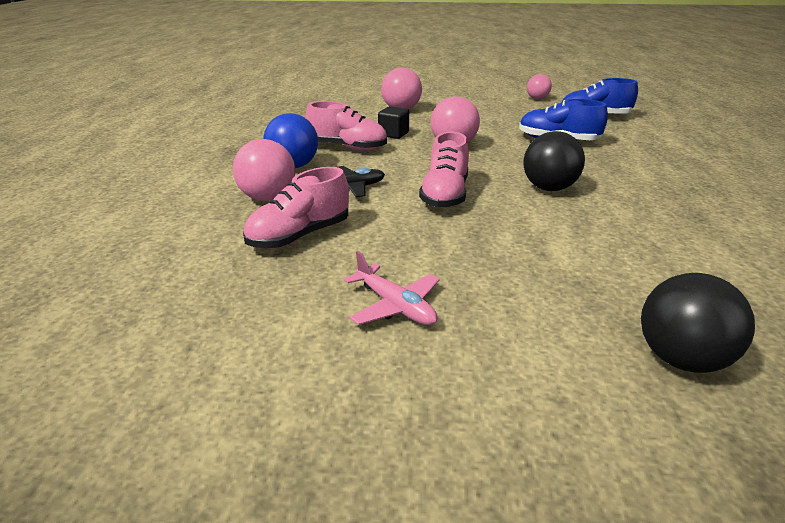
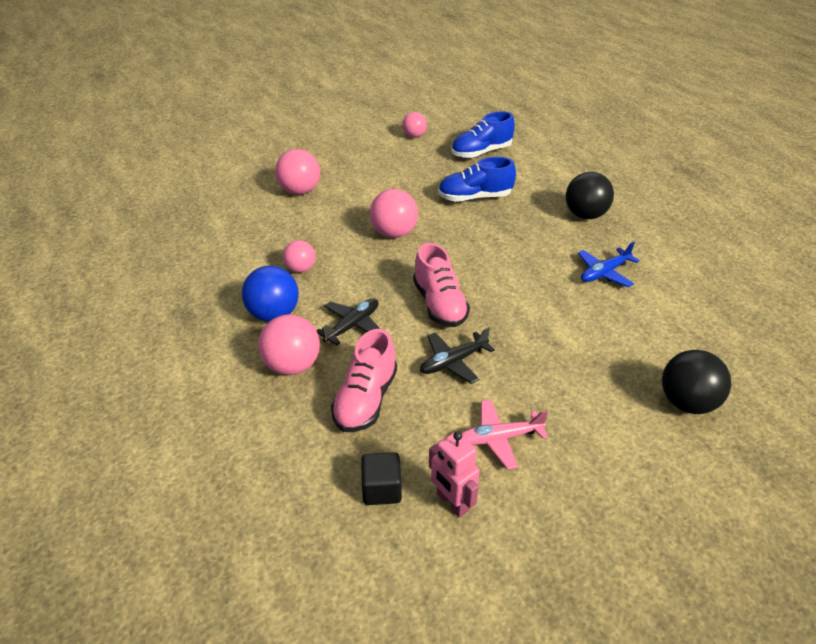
camera: 30 degrees left, 10 degrees up
(284, 338) = (452, 503): none -> pink robot
(348, 147) = (300, 269): pink shoe -> pink ball
(393, 134) = (326, 234): black cube -> black cube (381, 489)
(395, 306) = (499, 438): pink plane -> pink plane turned 150 degrees clockwise
(413, 235) = (453, 362): none -> black plane
(549, 188) = (510, 266): black ball -> black ball (585, 215)
(659, 218) = (604, 273): none -> blue plane

